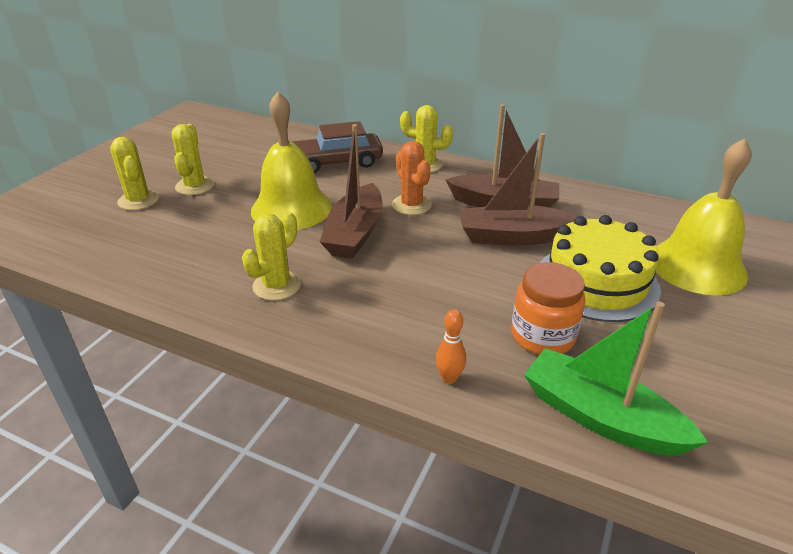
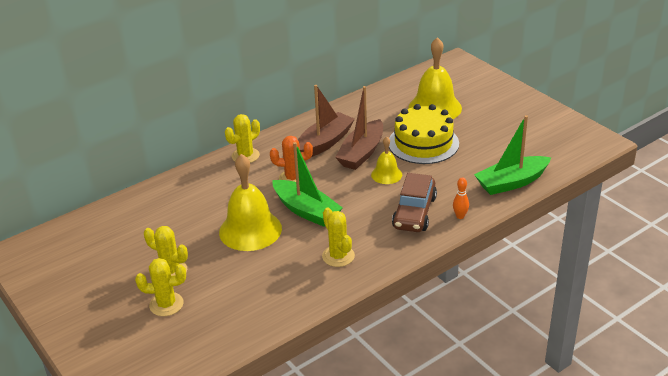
camera: 60 degrees left, 0 degrees up
(336, 162) = (202, 193): brown car -> brown car (414, 212)
(355, 233) = (306, 210): brown boat -> green boat
(487, 271) = (386, 174): none -> yellow bell
(542, 336) = (451, 177): orange jar -> none

